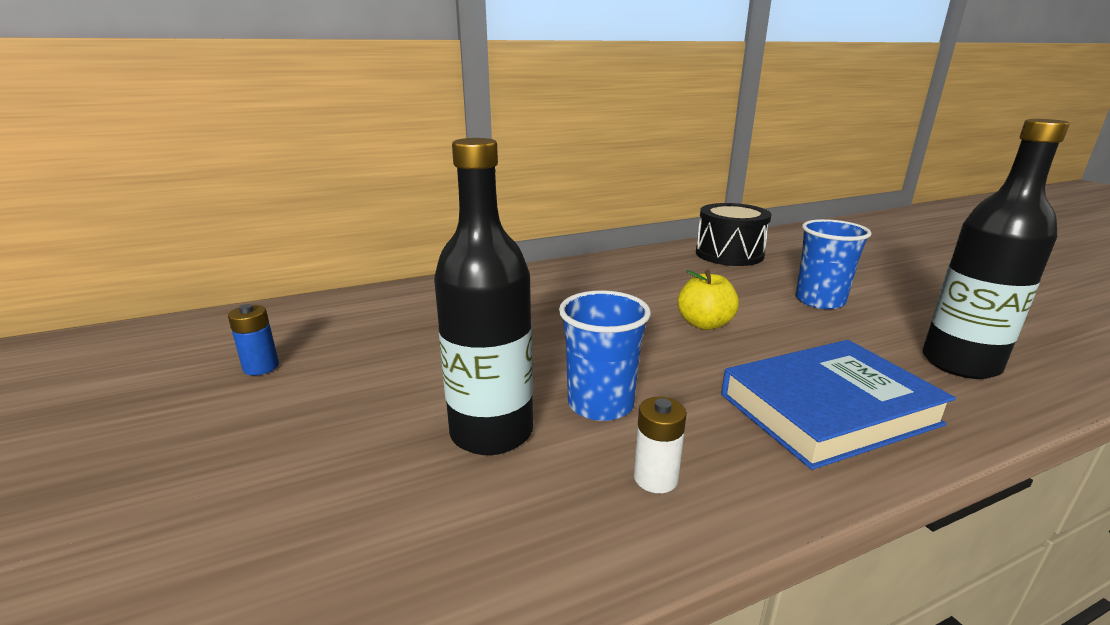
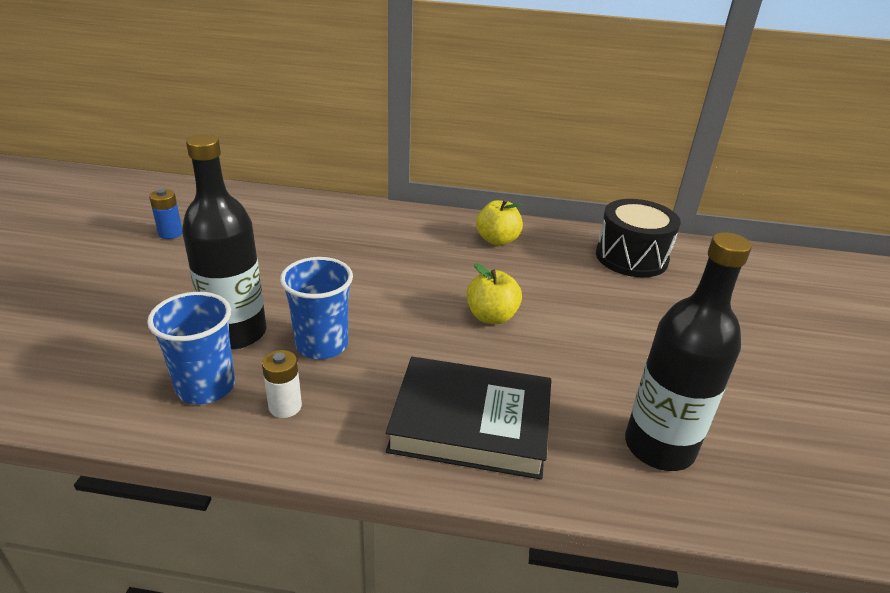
camera: 30 degrees right, 10 degrees up
(618, 271) = (497, 240): none -> yellow apple
(820, 301) = (635, 337): blue cup -> blue cup (206, 387)
(828, 409) = (471, 423): blue book -> black book

